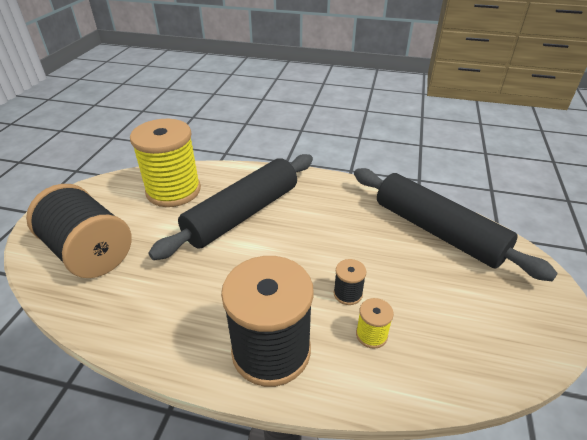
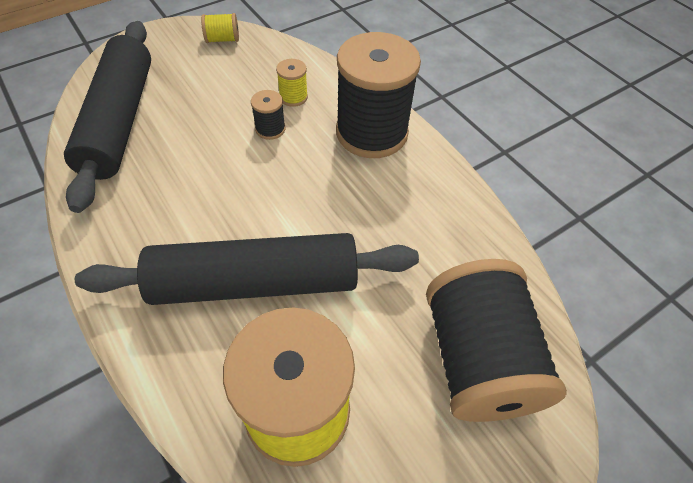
camera: 140 degrees left, 15 degrees up
(514, 347) = (223, 39): none -> yellow spool

